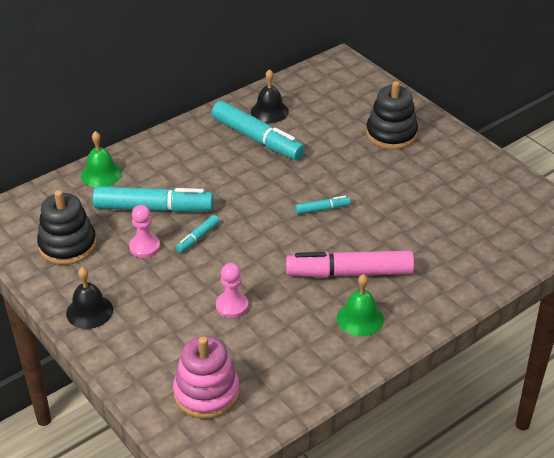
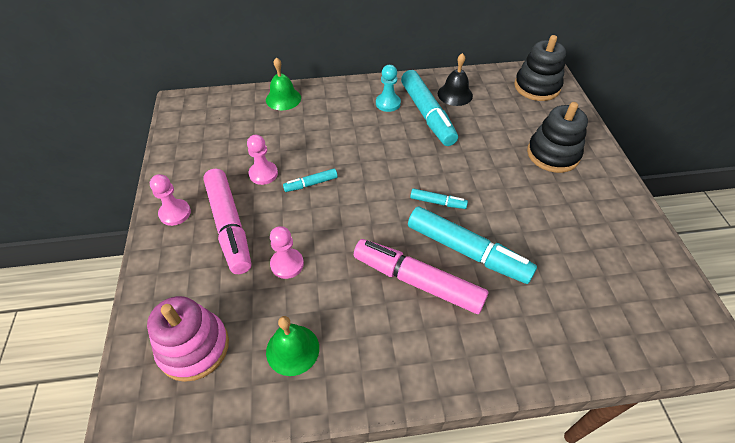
camera: 30 degrees right, 10 degrees up
(67, 245) = (210, 147): black stacking toy -> black stacking toy (537, 87)
(89, 311) = (175, 213): black bell -> pink pawn
(152, 299) = (229, 226): none -> pink marker
(153, 208) = (298, 142): turquoise marker -> turquoise marker (467, 251)
(212, 142) = (388, 103): none -> turquoise pawn
(360, 318) = (393, 339): green bell -> green bell (292, 349)

